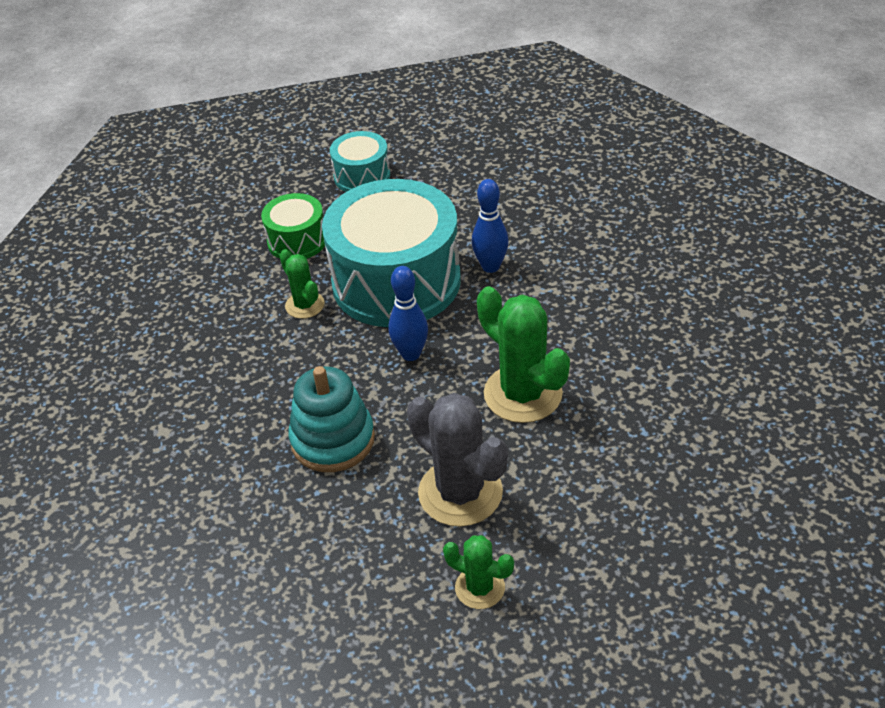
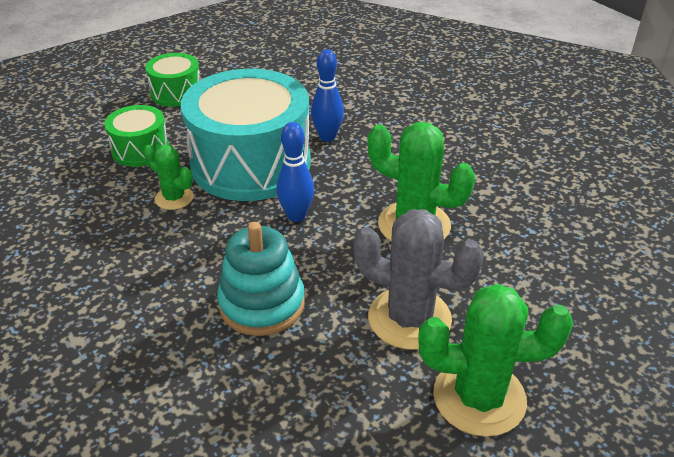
camera: 25 degrees left, 5 degrees down
(362, 176) = (176, 93): turquoise drum -> green drum
(480, 588) = (479, 397): green cactus -> green cactus, size x1.81

